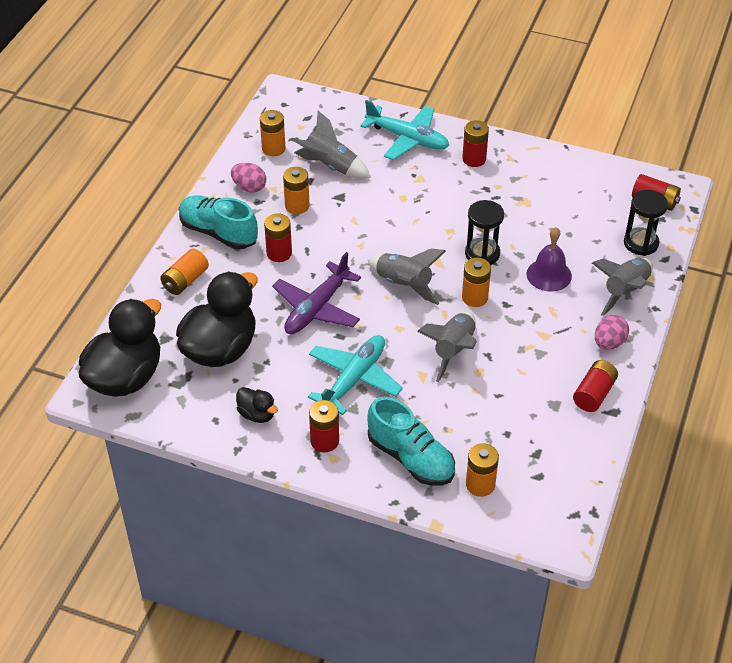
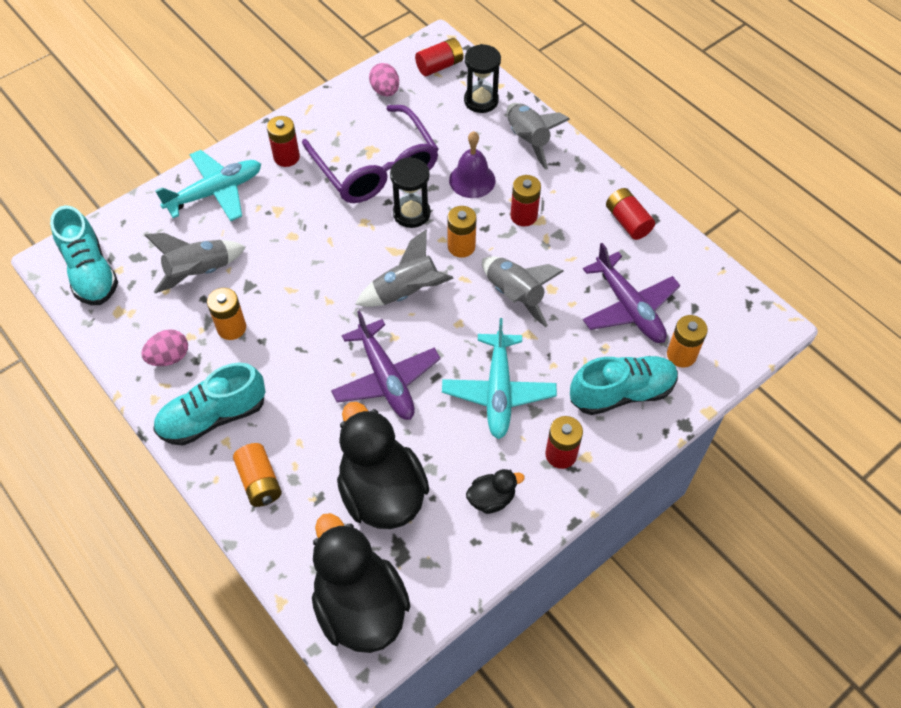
camera: 60 degrees left, 10 degrees up
(273, 148) = (130, 308): orange battery -> none
(279, 253) = (286, 375): red battery -> red battery (523, 216)
(287, 114) = (90, 272): none -> turquoise shoe
(354, 379) = (498, 391): turquoise plane -> turquoise plane turned 150 degrees counterclockwise
(501, 430) = (629, 307): none -> purple plane
(510, 212) = (375, 167): none -> purple glasses
(609, 343) = (578, 181): pink egg -> pink egg (385, 91)

